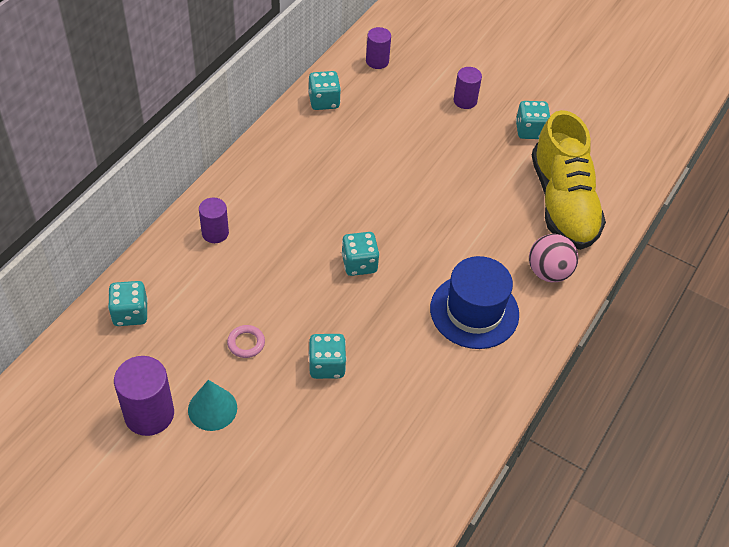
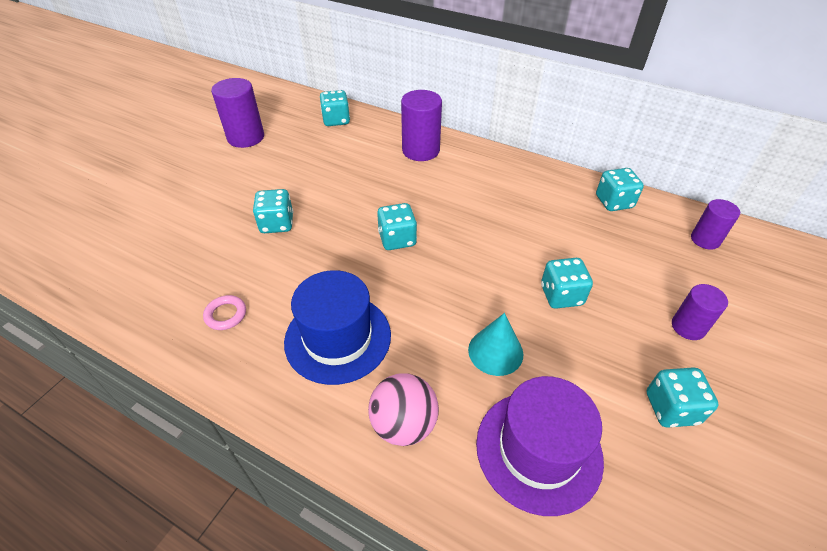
camera: 90 degrees right, 5 degrees down
(212, 408) = (244, 165): turquoise cone -> turquoise cone (495, 351)
(215, 233) = (420, 150): purple cylinder -> purple cylinder, size x1.61
(246, 343) = (305, 176): pink ring -> pink ring (226, 315)
(433, 162) = (561, 295): none -> turquoise dice
(562, 203) = (538, 450): yellow shoe -> purple hat

